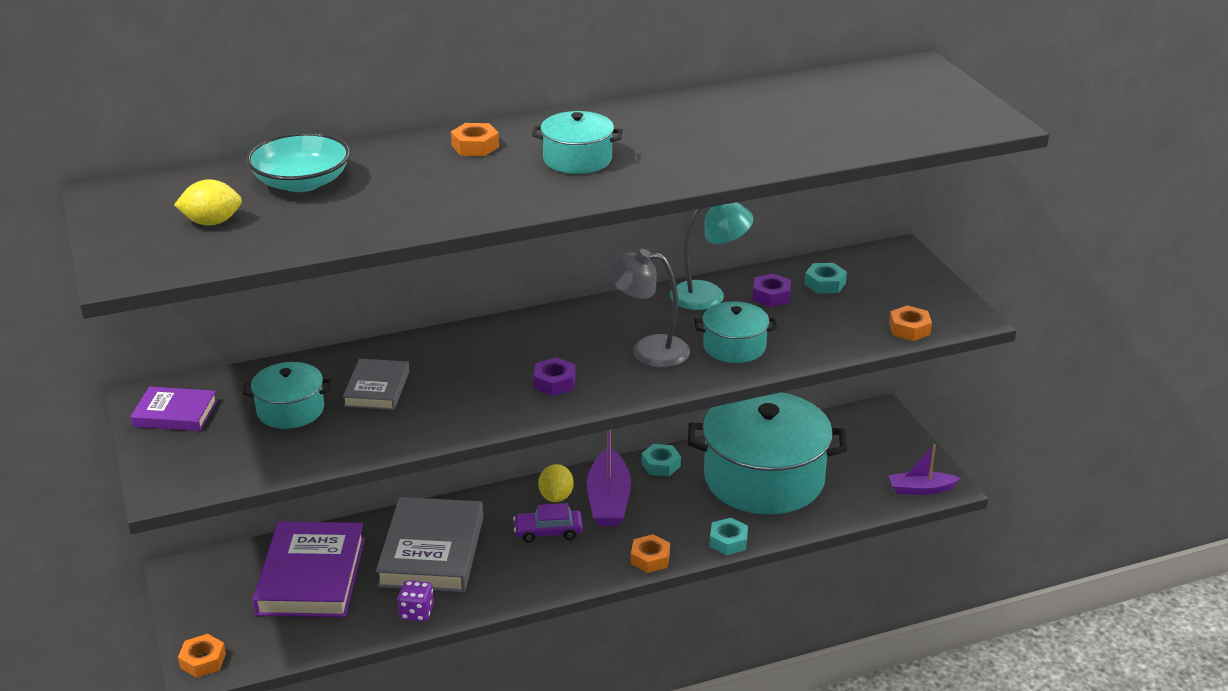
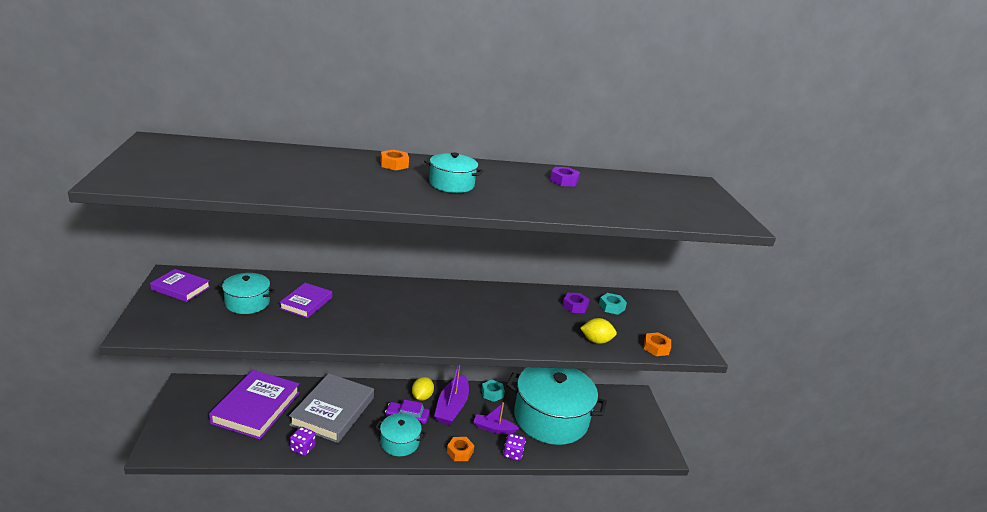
camera: 10 degrees right, 5 degrees down
(203, 661) = (162, 444): orange nut -> none
(212, 222) = (198, 167): yellow lemon -> yellow lemon (596, 341)
(301, 182) = (273, 159): turquoise bowl -> none
(377, 389) = (306, 303): grey book -> purple book
(554, 382) = (414, 326): purple nut -> purple nut (564, 181)
(648, 351) = (482, 320): grey lamp -> none
(709, 295) = (536, 297): turquoise lamp -> none
(728, 541) = (513, 454): turquoise nut -> purple dice
(734, 346) = (538, 331): turquoise pot -> turquoise pot (399, 442)
(920, 489) = (647, 451): purple boat -> purple boat (493, 428)

